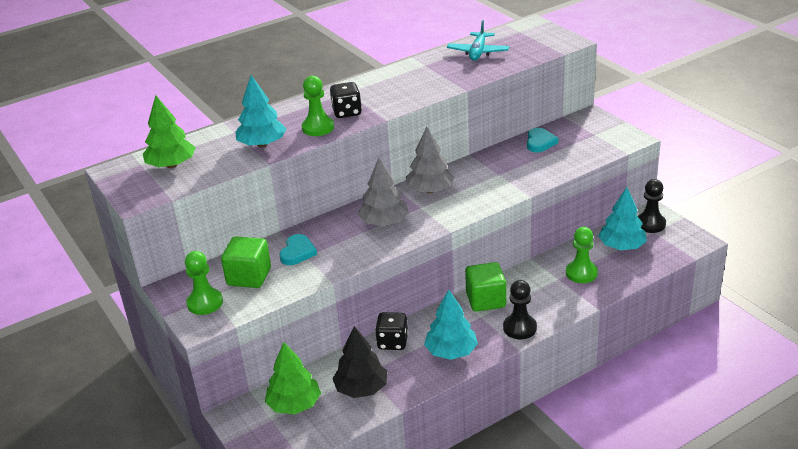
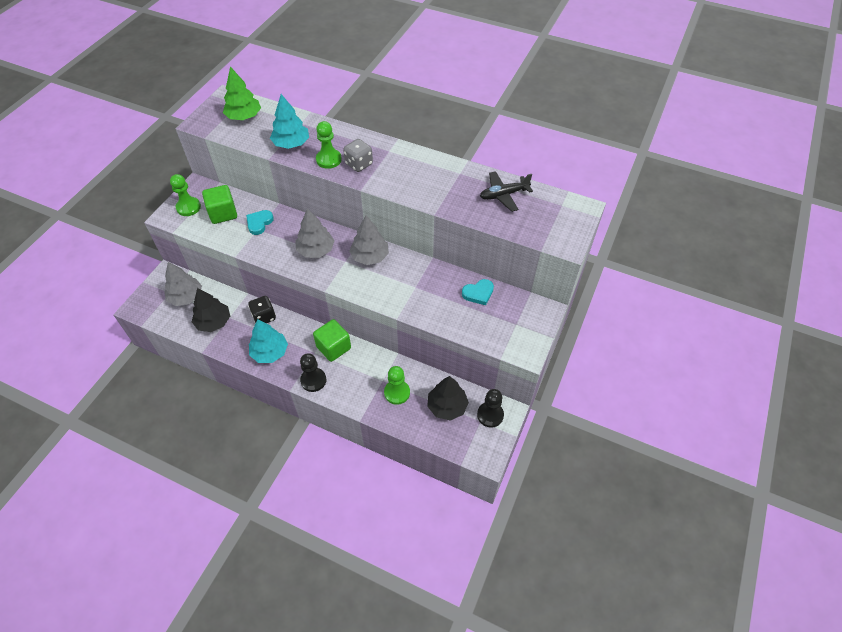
camera: 55 degrees right, 20 degrees up
(294, 405) = (186, 297): green tree -> grey tree
(297, 252) = (259, 223): turquoise heart -> turquoise heart turned 135 degrees clockwise
(347, 112) = (359, 164): black dice -> grey dice
(478, 52) = (503, 195): turquoise plane -> black plane
(621, 246) = (447, 406): turquoise tree -> black tree

